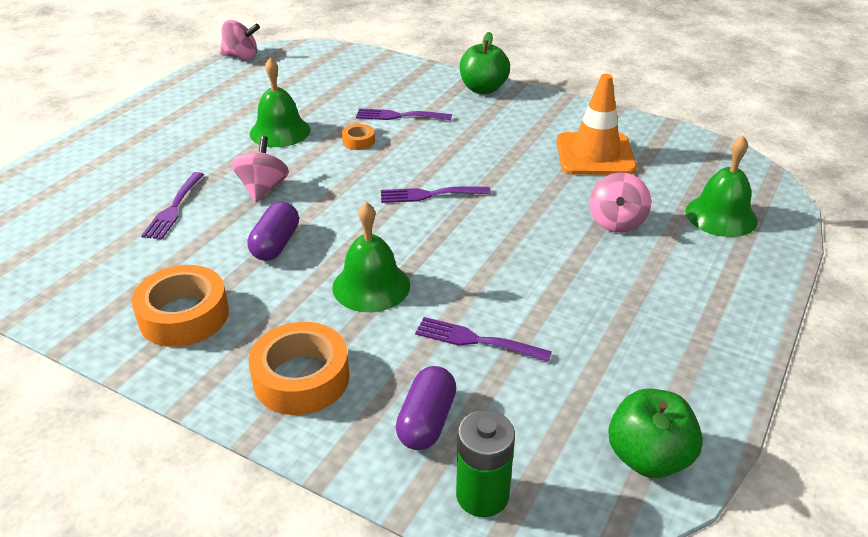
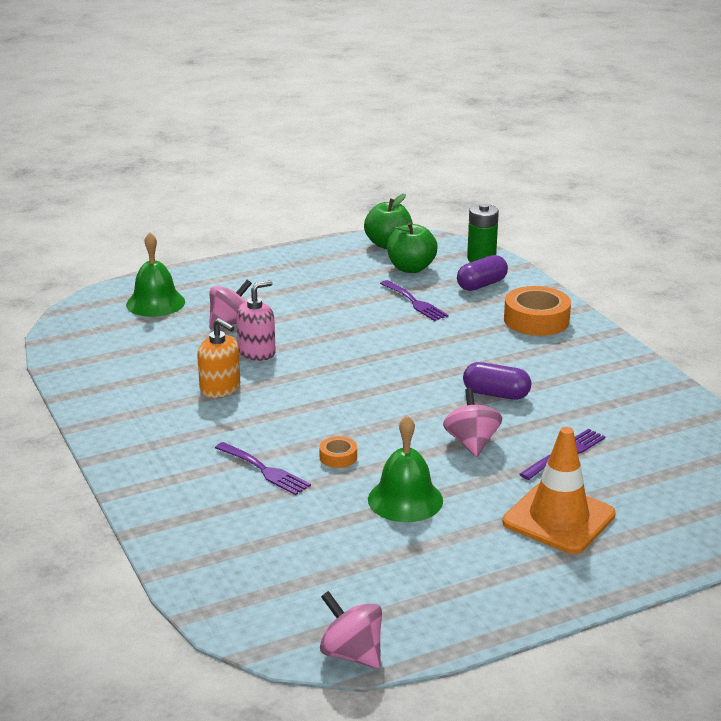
camera: 145 degrees left, 10 degrees down
(184, 315) = (594, 373): orange tape -> none
(263, 188) = (471, 443): pink spinning top -> pink spinning top turned 135 degrees clockwise
(275, 244) = (496, 394): purple capsule -> purple capsule turned 60 degrees clockwise
(371, 286) = (449, 346): green bell -> none
(429, 195) = (335, 387): purple fork -> none
(483, 89) = (134, 469): green apple -> green apple (411, 268)
(519, 158) = (220, 388): none -> orange soap dispenser
(543, 201) = (257, 352): none -> pink soap dispenser
(595, 155) = (156, 368): orange traffic cone -> orange traffic cone (559, 518)

